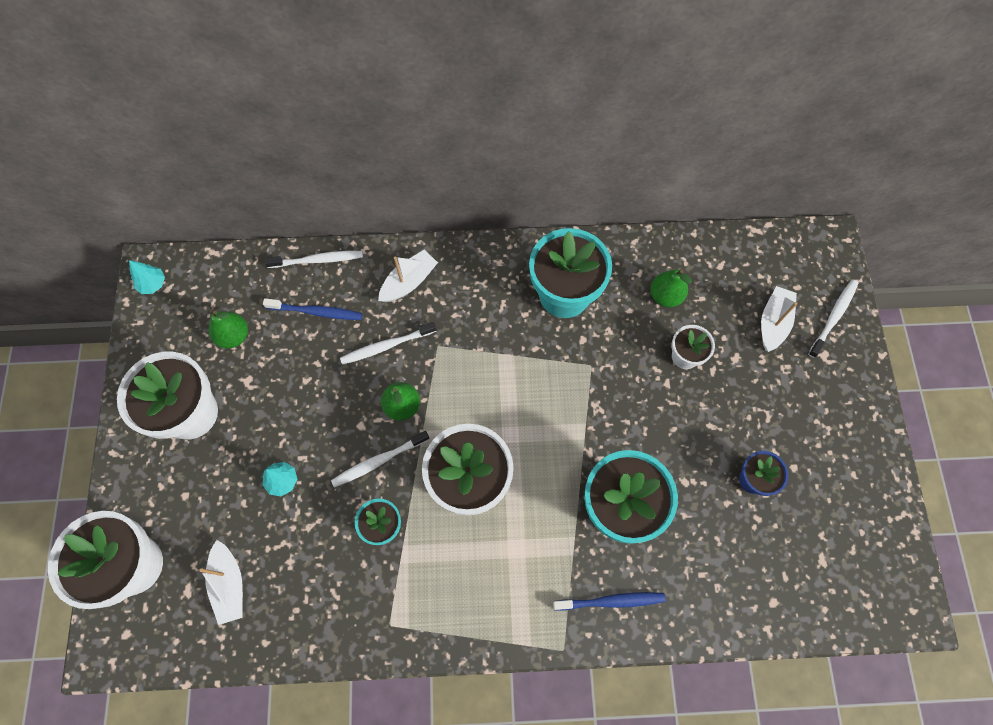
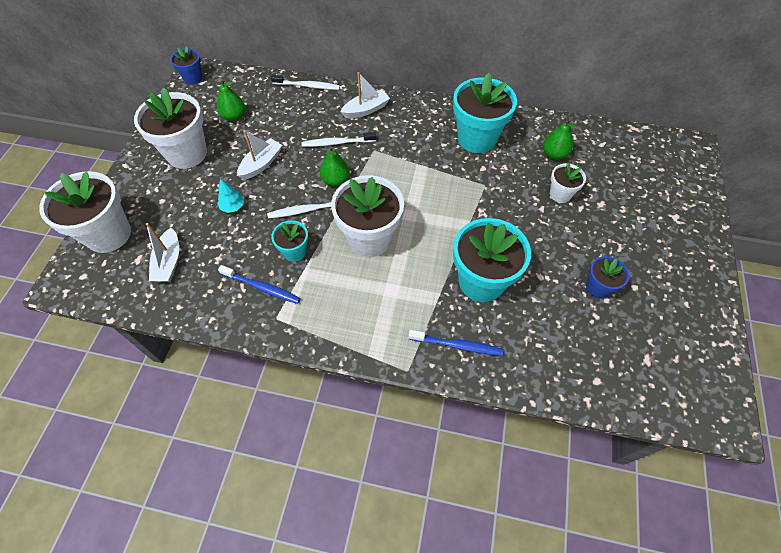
camera: 15 degrees right, 10 degrees down
(152, 284) = (193, 78): turquoise tree -> blue flower pot
(316, 312) = (295, 114): blue toothbrush -> blue toothbrush (262, 287)
(773, 322) = (637, 187): white boat -> white boat (261, 164)
(833, 317) = (688, 193): white toothbrush -> none

